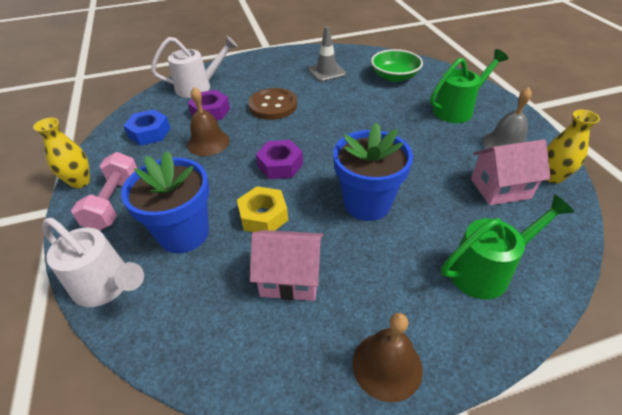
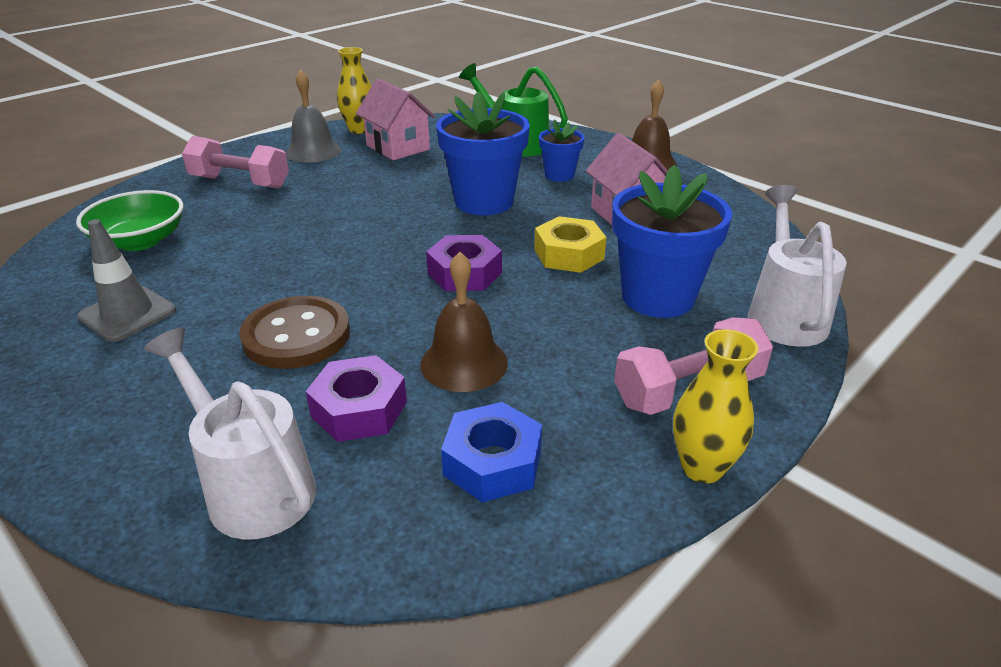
camera: 120 degrees left, 10 degrees down
(393, 270) = (559, 175): none -> blue flower pot
(457, 109) = (240, 182): green watering can -> pink dumbbell

